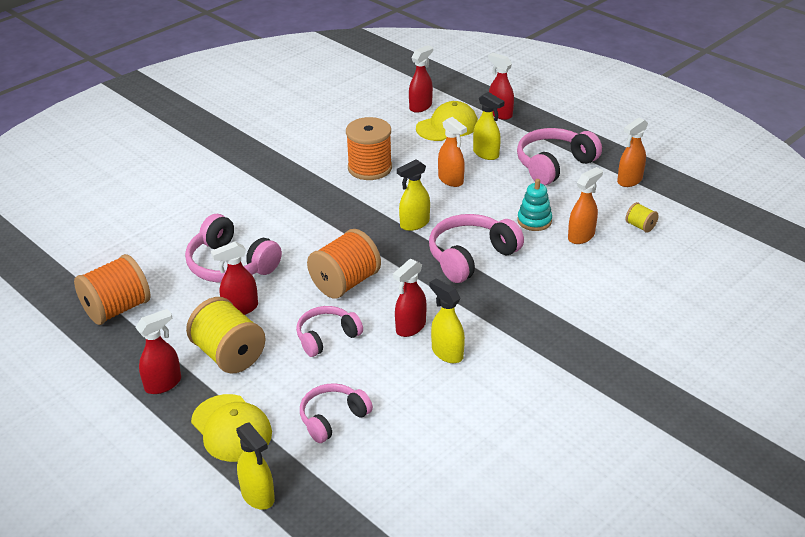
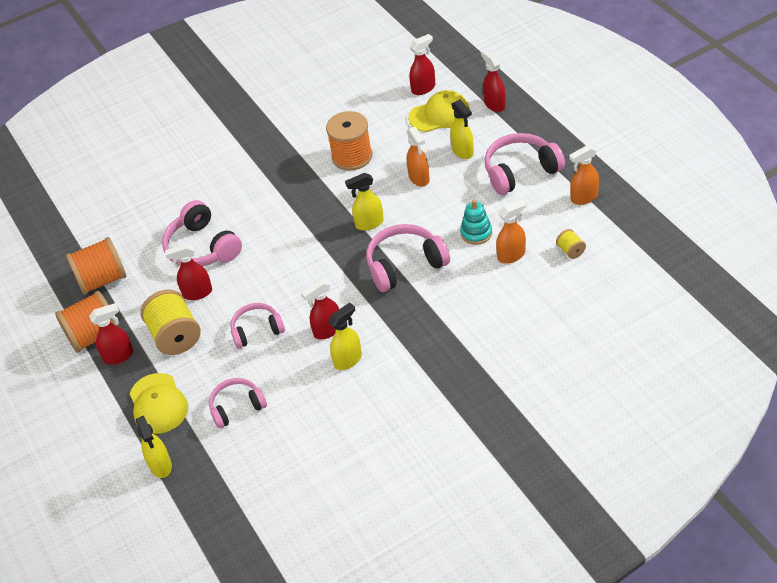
camera: 20 degrees right, 10 degrees up
(345, 283) = (289, 278): orange spool -> orange spool (94, 336)
(447, 353) = (348, 360): yellow spray bottle -> yellow spray bottle turned 75 degrees clockwise

